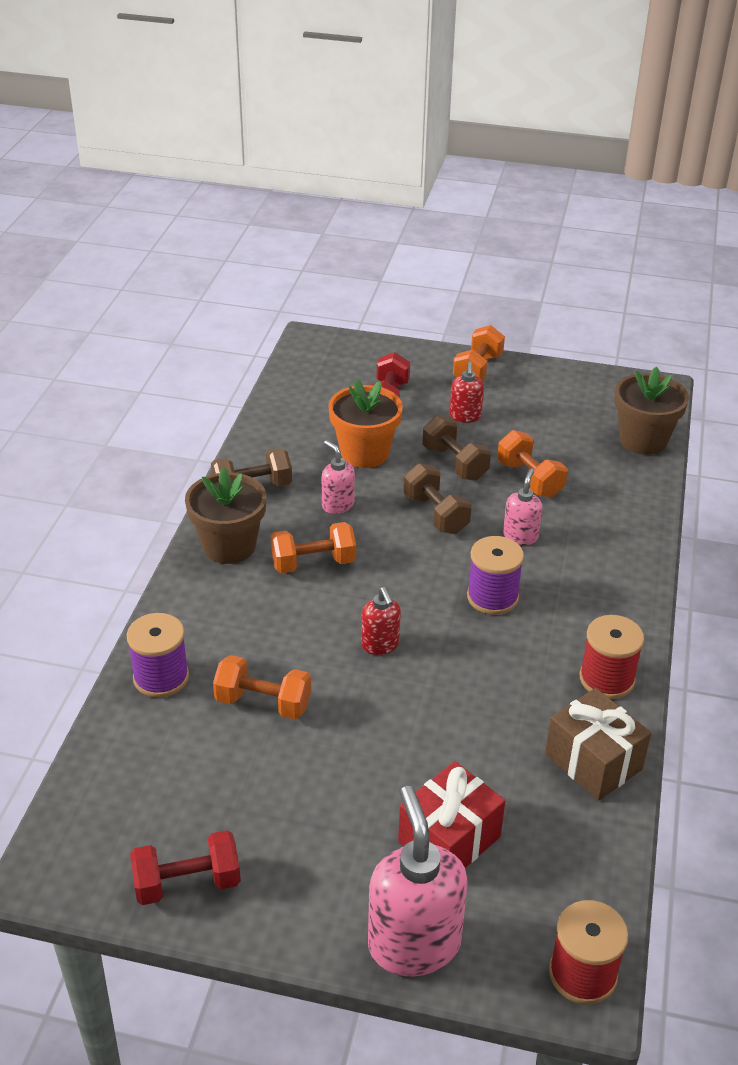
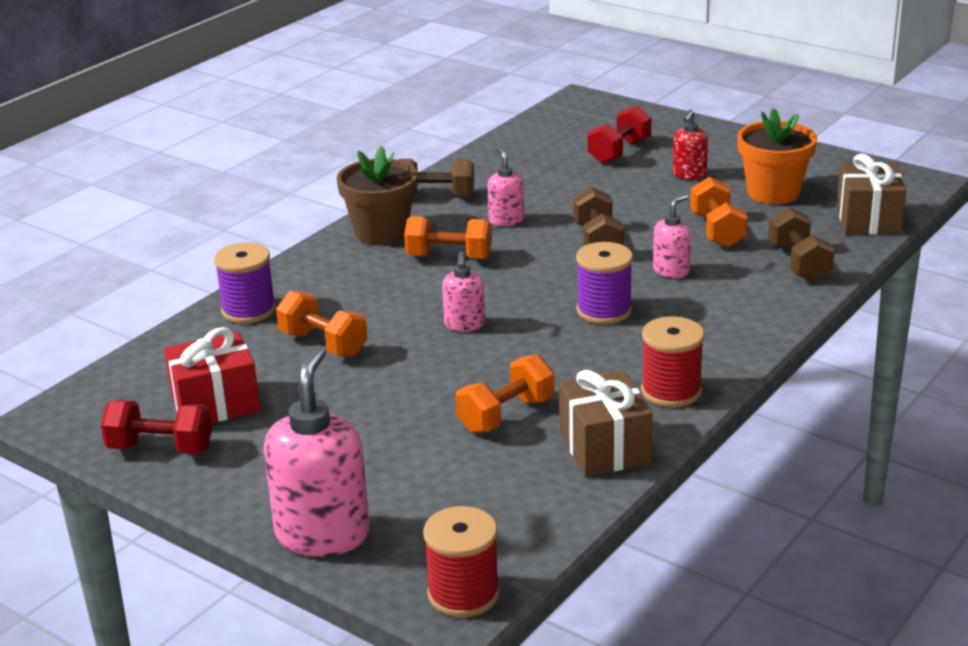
camera: 25 degrees right, 10 degrees down
(364, 453) = (564, 187): orange flower pot -> orange flower pot (773, 192)
(380, 645) = (464, 325): red soap dispenser -> pink soap dispenser
(449, 839) = (415, 472): red gift -> red gift (215, 404)
(455, 463) = (648, 207): brown dumbbell -> brown dumbbell (799, 263)
(477, 370) = (732, 142): orange dumbbell -> orange dumbbell (506, 415)
(643, 440) = (868, 219): brown flower pot -> brown gift

